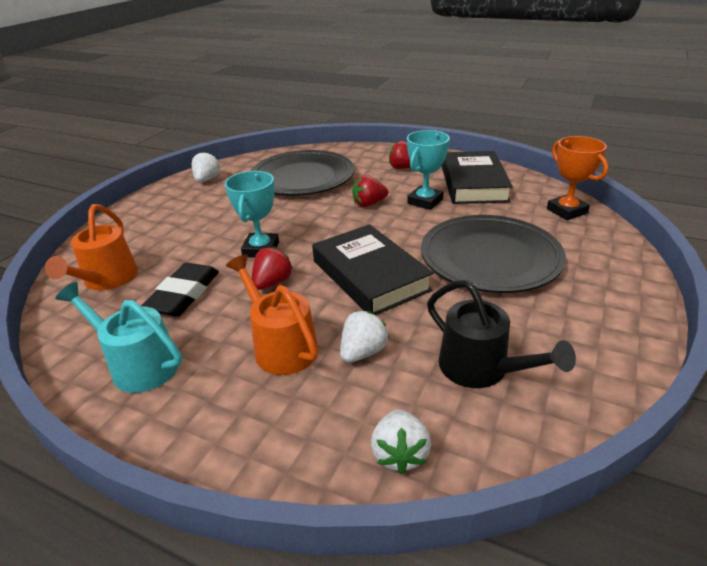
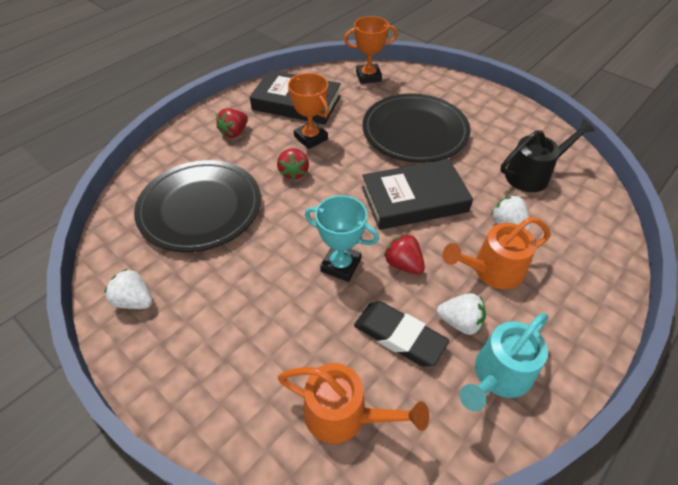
camera: 75 degrees left, 15 degrees up
(399, 453) = (599, 229): white strawberry -> white strawberry (460, 322)
(425, 201) = (311, 138): turquoise trophy -> orange trophy

